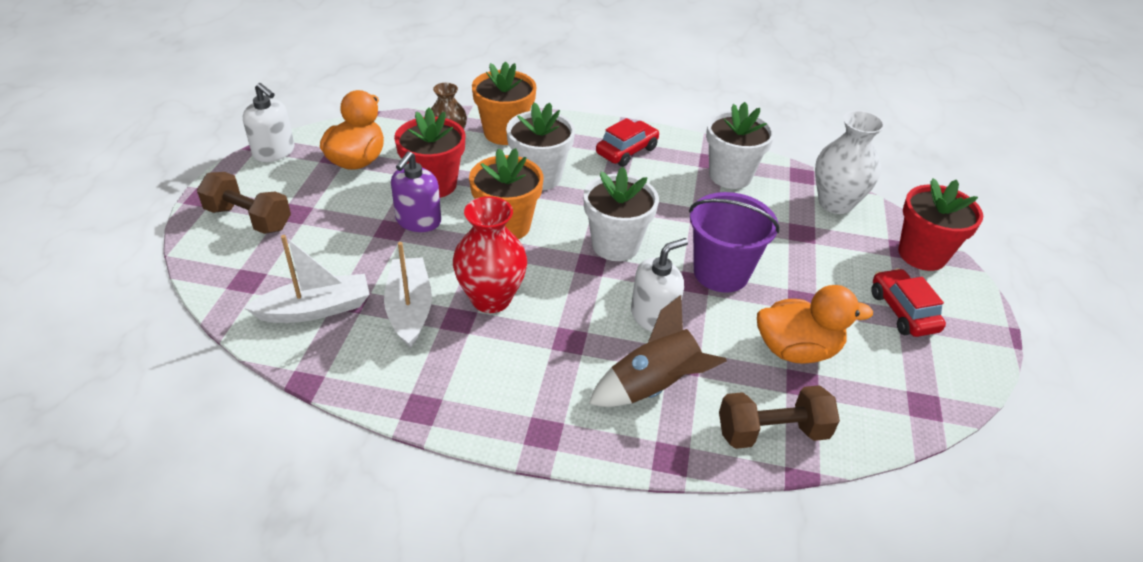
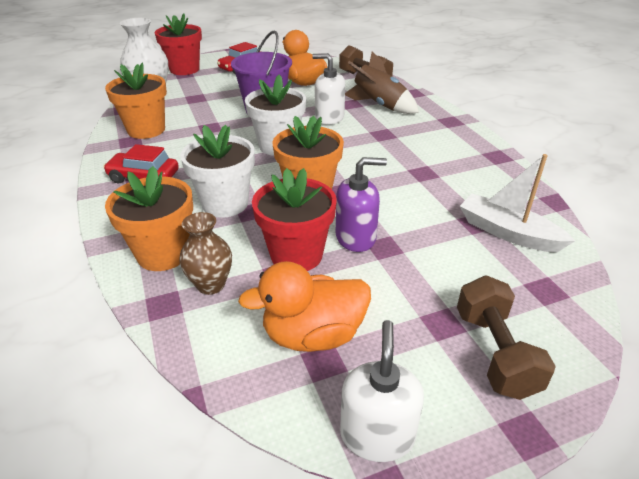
camera: 120 degrees left, 5 degrees down
(409, 309) = (444, 194): white boat -> none
(491, 299) = (389, 169): red vase -> none
(730, 175) = (146, 130): white flower pot -> orange flower pot

